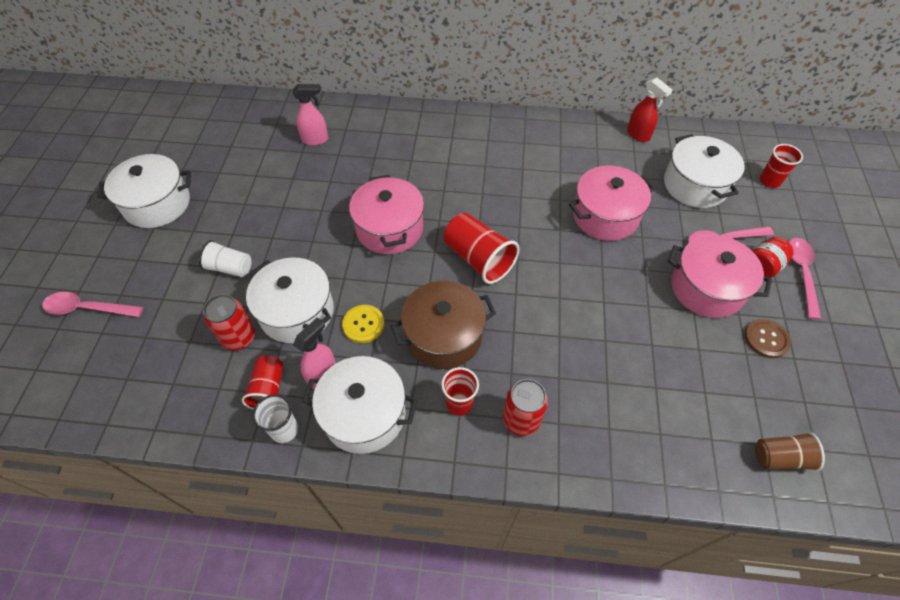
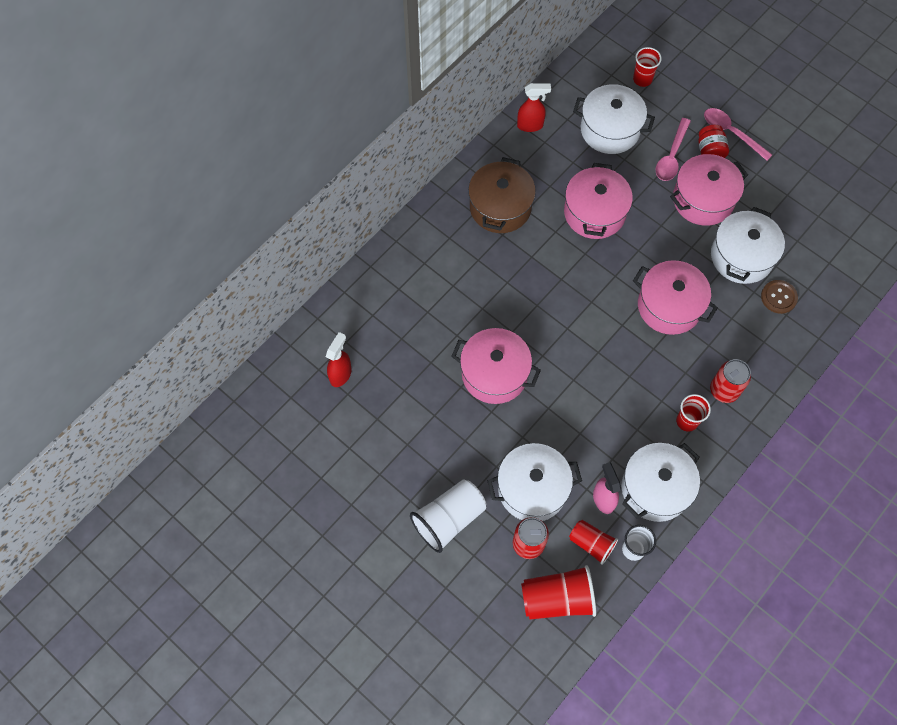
camera: 55 degrees left, 10 degrees up
(88, 308) = (414, 652): pink spoon -> none
(157, 204) = (324, 548): white pot -> white pot (741, 256)
(230, 268) = (449, 519): white cup -> white cup, size x1.60
(315, 140) = (341, 374): pink spray bottle -> red spray bottle
(363, 324) = (577, 447): yellow button -> none
(444, 336) = (625, 397): brown pot -> brown pot (500, 207)
(478, 259) = (572, 328): red cup -> red cup (557, 598)
(569, 321) = (669, 306): none -> pink pot
(766, 339) = (764, 198): brown button -> brown button (778, 297)
(780, 457) = (842, 261): brown cup -> none

